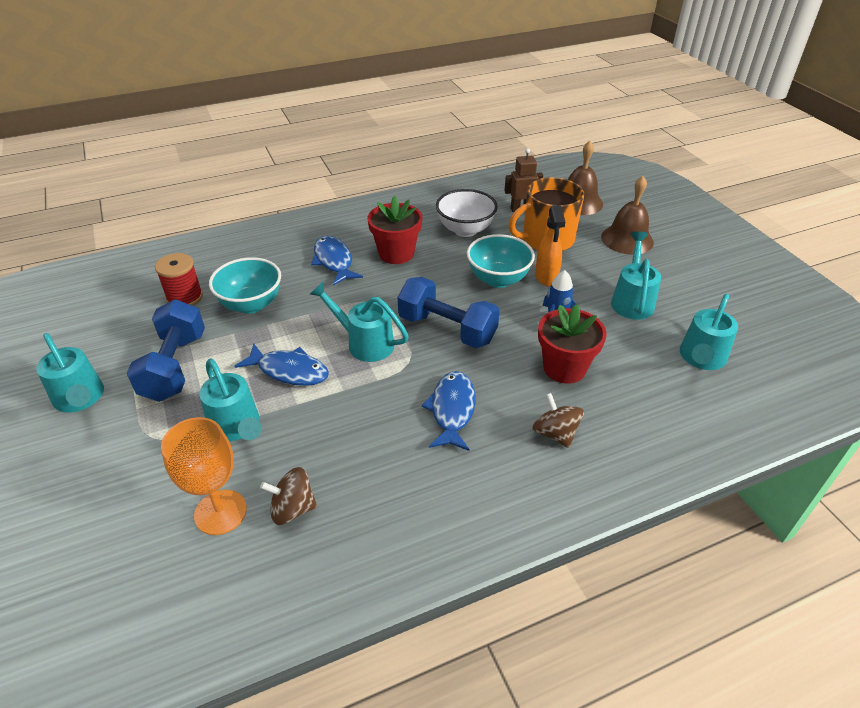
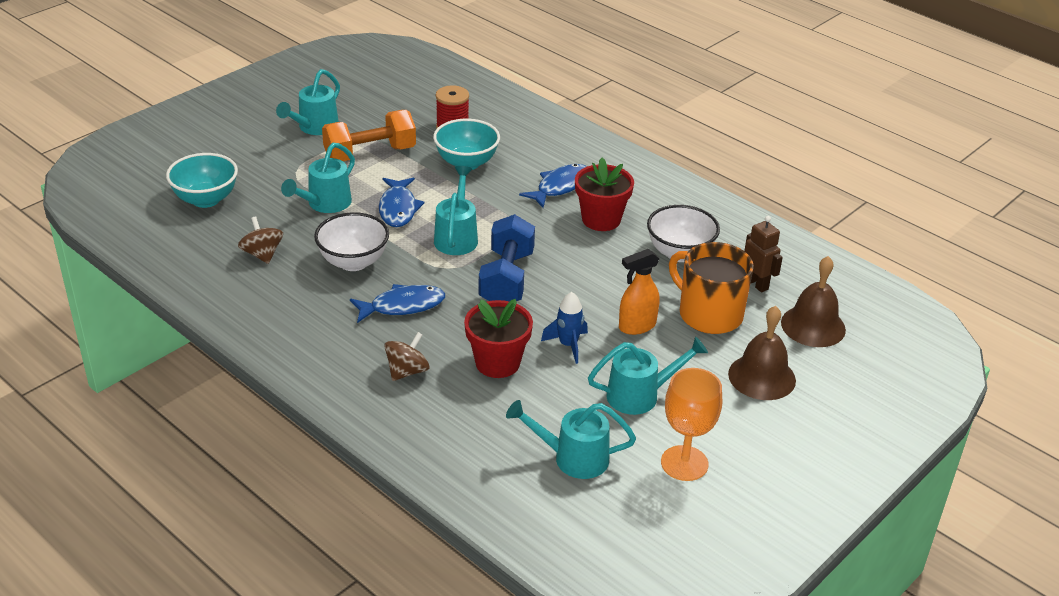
camera: 65 degrees right, 5 degrees down
(175, 367) = (370, 154): blue dumbbell -> orange dumbbell
(220, 512) = (245, 224): orange goblet -> orange goblet (684, 463)
(358, 429) = (353, 262): none -> white bowl
(498, 279) = (607, 294): turquoise bowl -> turquoise bowl (206, 199)

